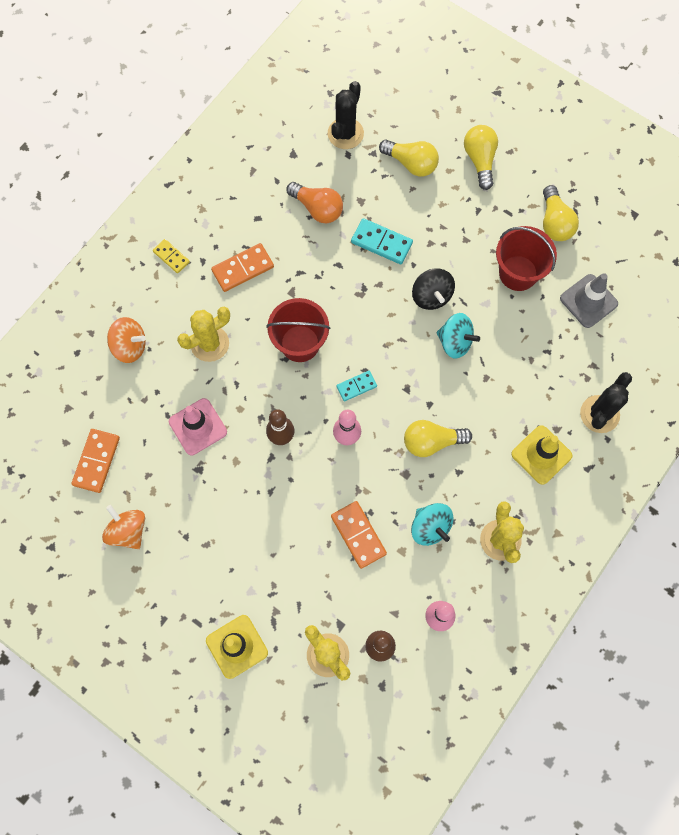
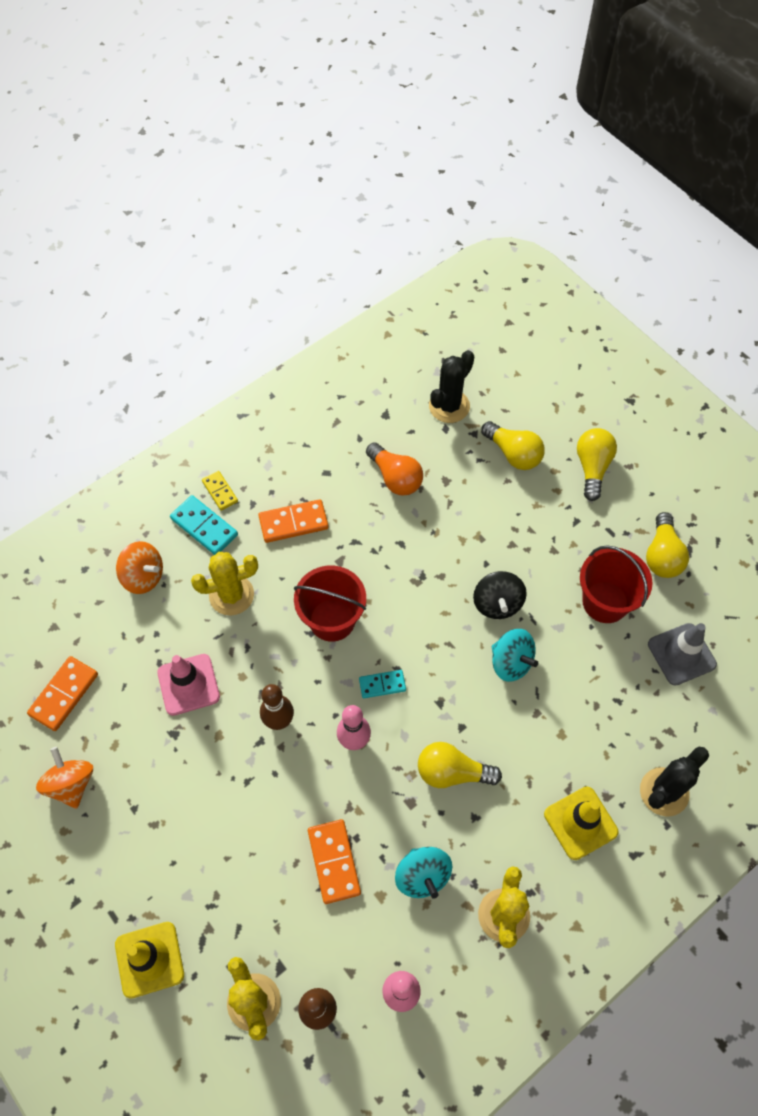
camera: 15 degrees right, 10 degrees down
(381, 243) = (456, 531): turquoise domino -> turquoise domino (204, 527)

